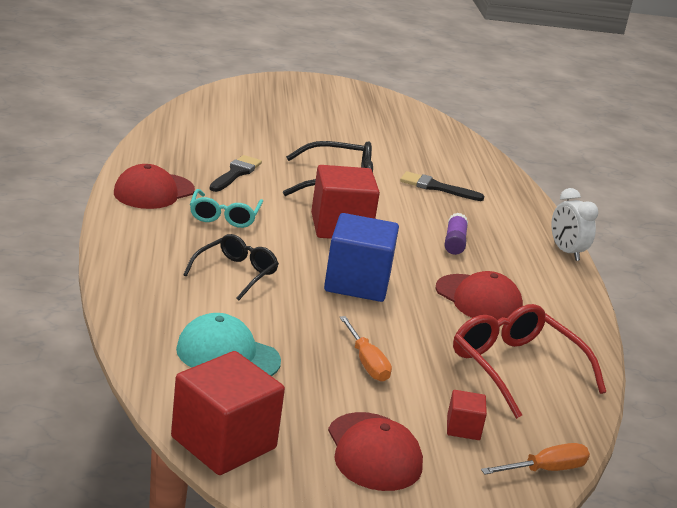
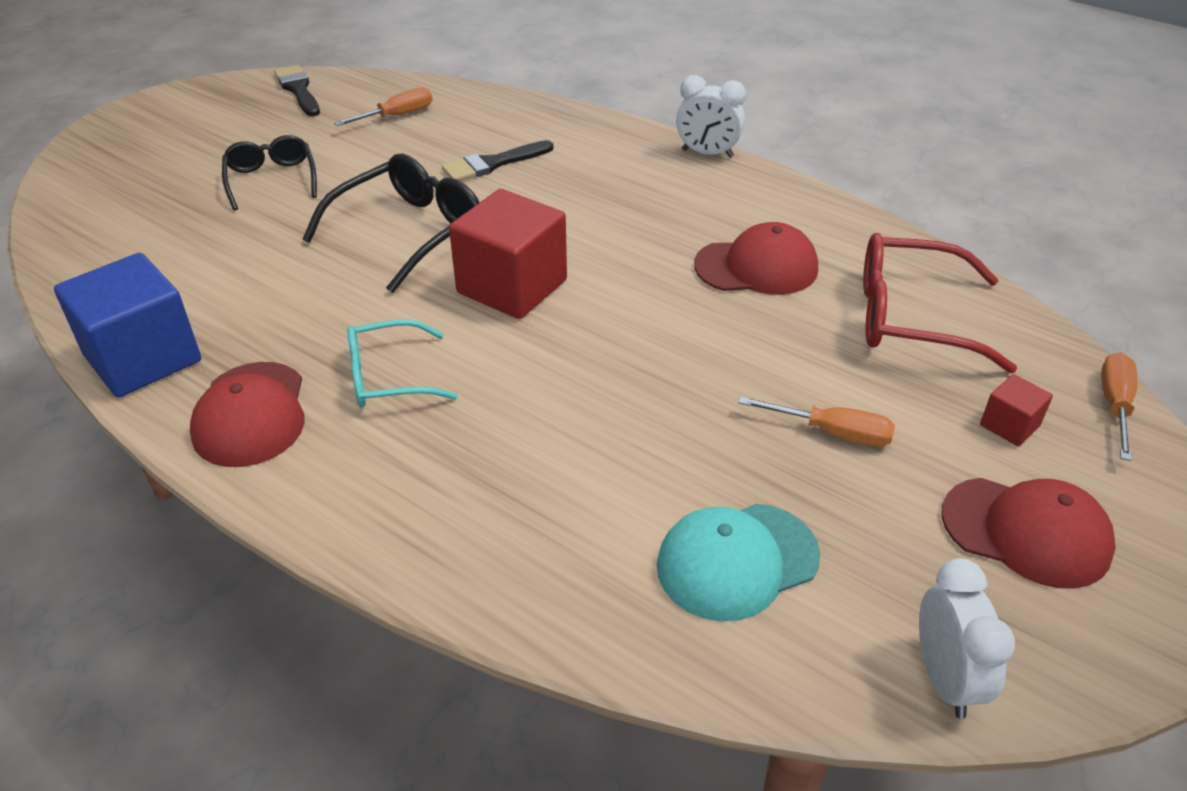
camera: 45 degrees left, 15 degrees up
(223, 443) = (944, 679): red cube -> white clock
(224, 216) = (388, 377): turquoise glasses -> turquoise glasses turned 120 degrees clockwise
(236, 173) = (288, 306): black brush -> black brush (298, 90)
(236, 273) = (542, 444): black glasses -> black glasses (271, 180)
(357, 283) = (651, 343): blue cube -> blue cube (143, 358)
(431, 146) = (397, 116): none -> orange screwdriver
(454, 242) = (624, 217): purple glue stick -> none

